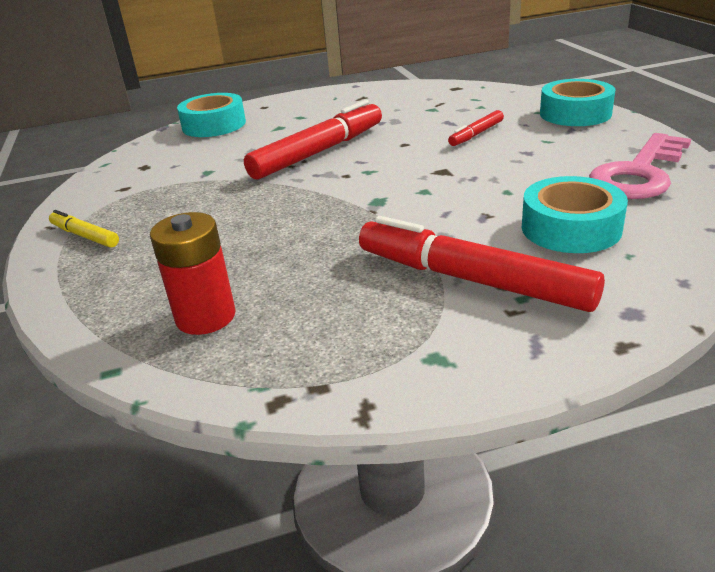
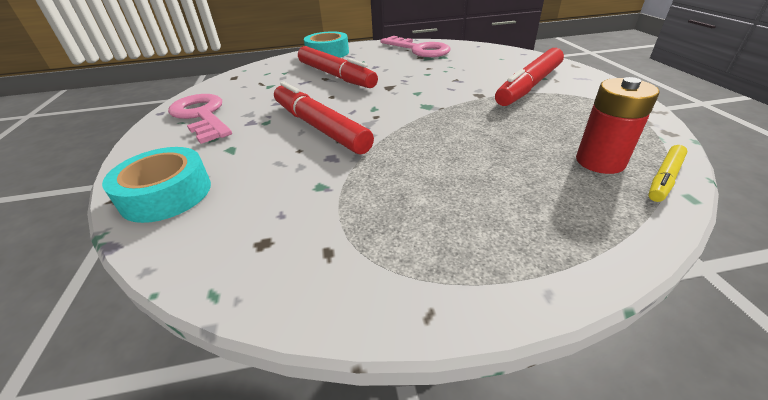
camera: 85 degrees left, 5 degrees up
(85, 236) = (464, 264): yellow marker -> yellow marker (664, 178)
(347, 101) = (202, 116): none -> pink key
(476, 134) = (335, 76): red marker -> red marker, size x2.04
(571, 228) = (475, 65): turquoise tape -> none

